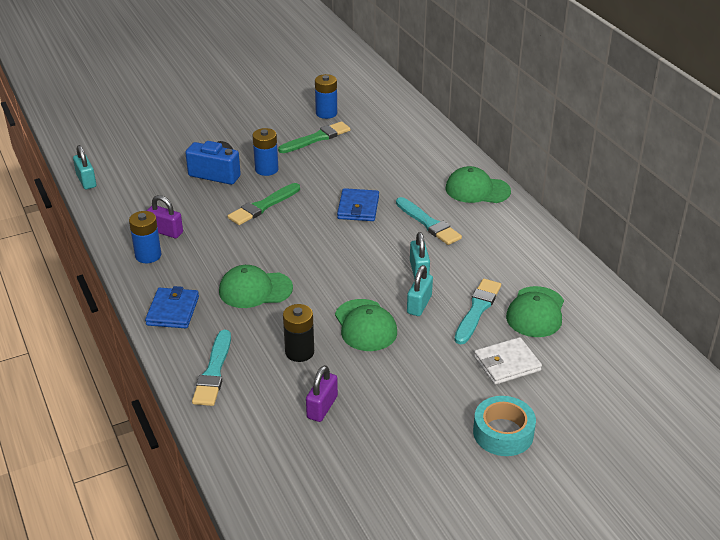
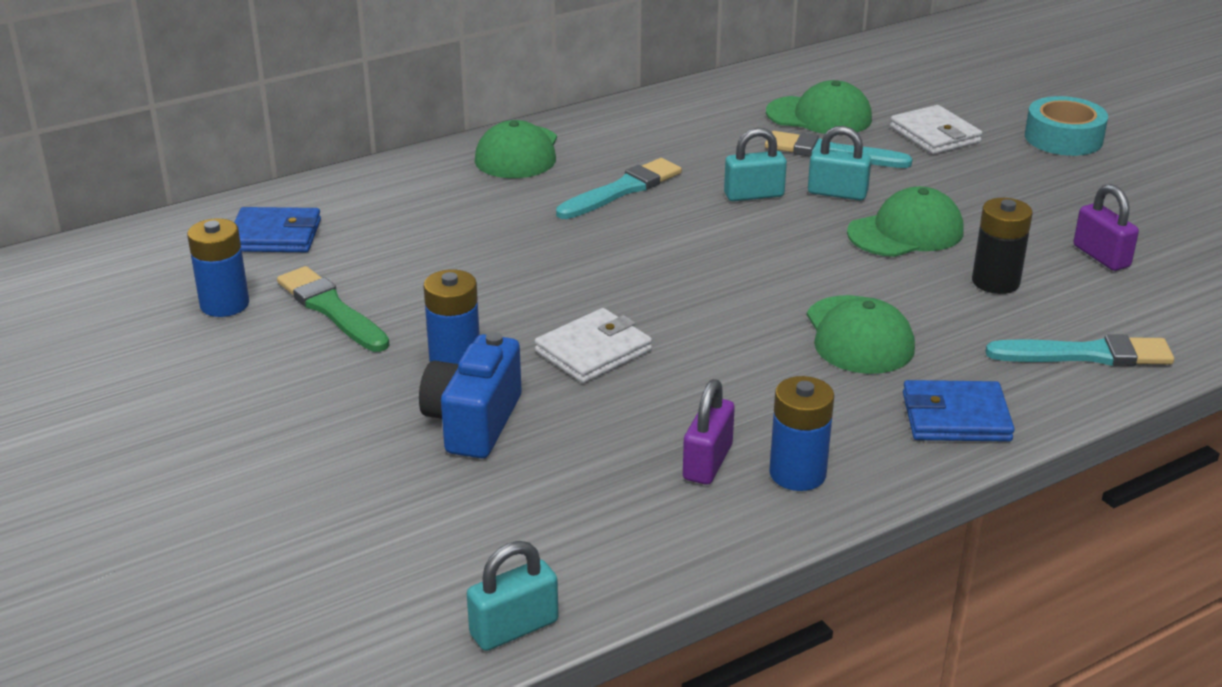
camera: 95 degrees left, 5 degrees down
(263, 206) = (593, 351): green brush -> white wallet
(322, 407) = (1101, 256): purple padlock -> purple padlock turned 45 degrees clockwise
(358, 208) = (585, 252): blue wallet -> blue wallet (275, 235)

